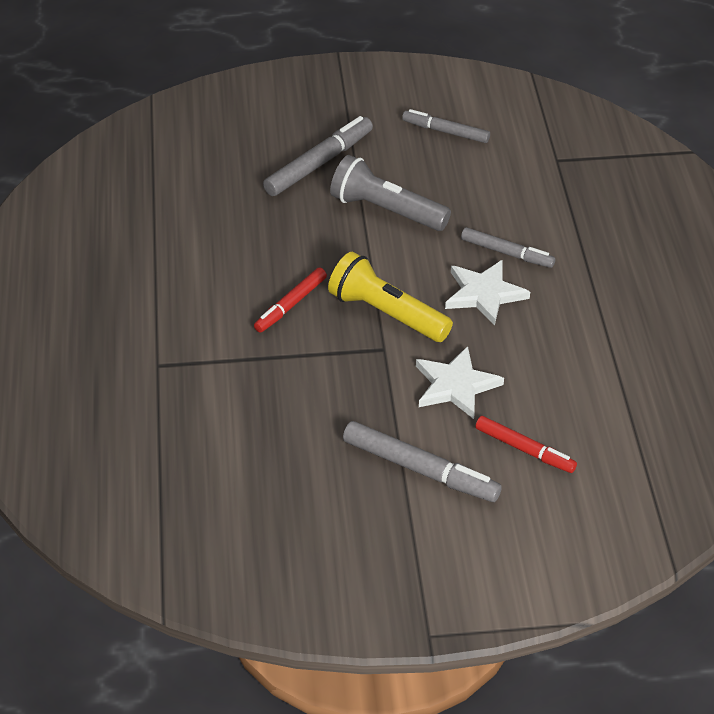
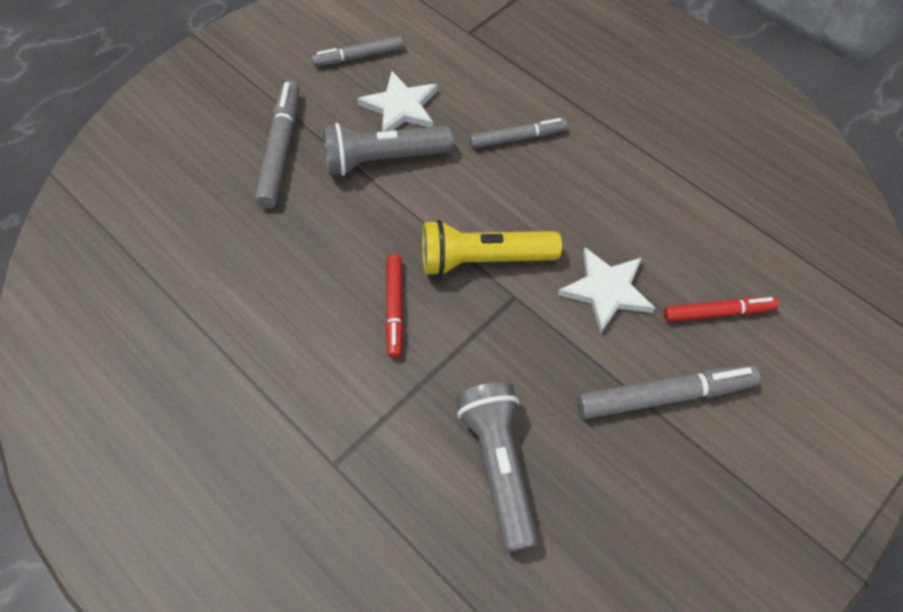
camera: 40 degrees left, 15 degrees up
(258, 432) = (499, 466): none -> grey flashlight
(484, 294) = (539, 187): white star -> white star (400, 107)

